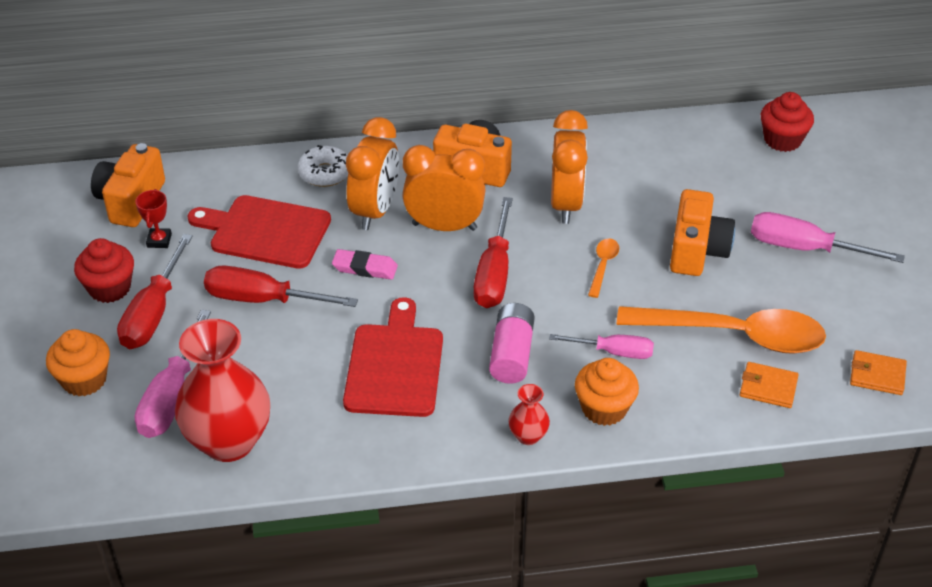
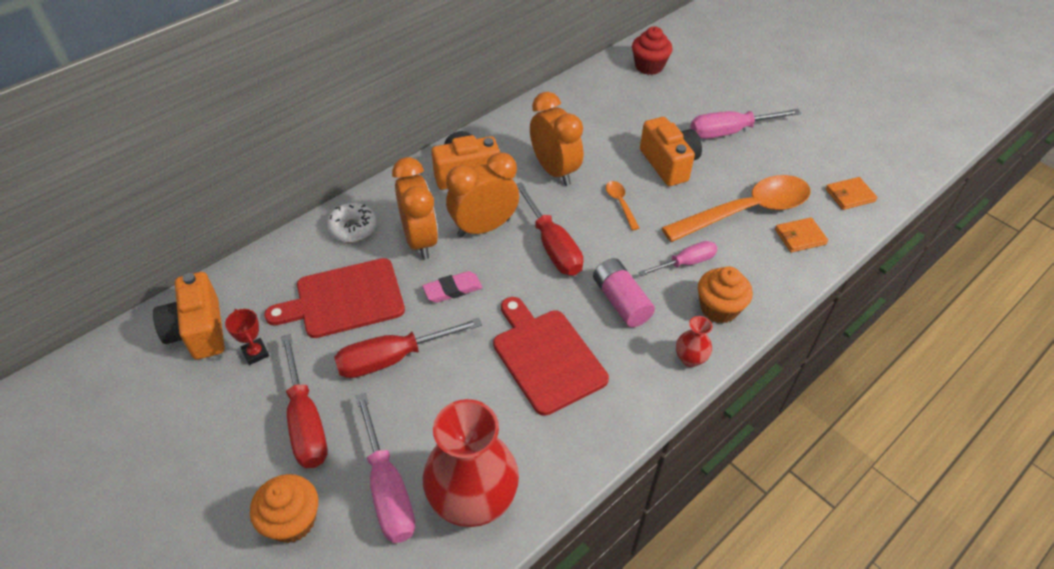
camera: 35 degrees left, 5 degrees up
(110, 288) = (244, 420): red cupcake -> none

